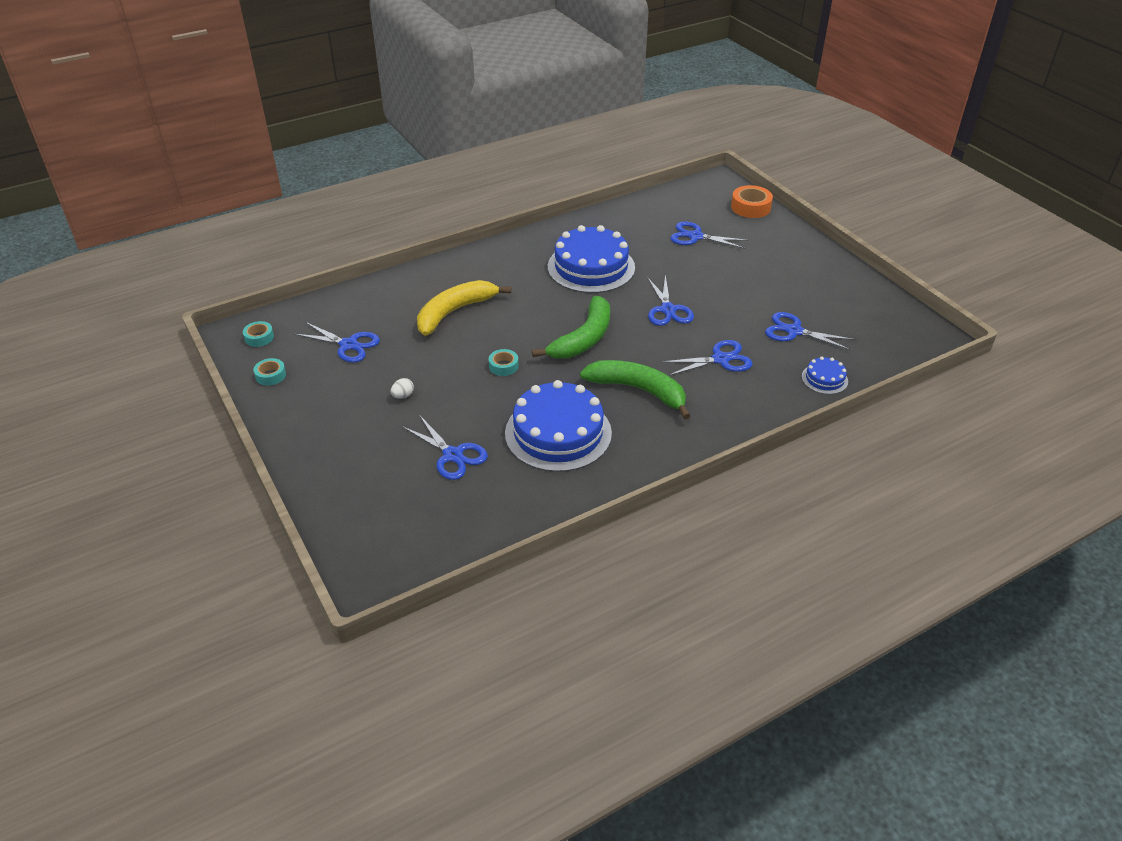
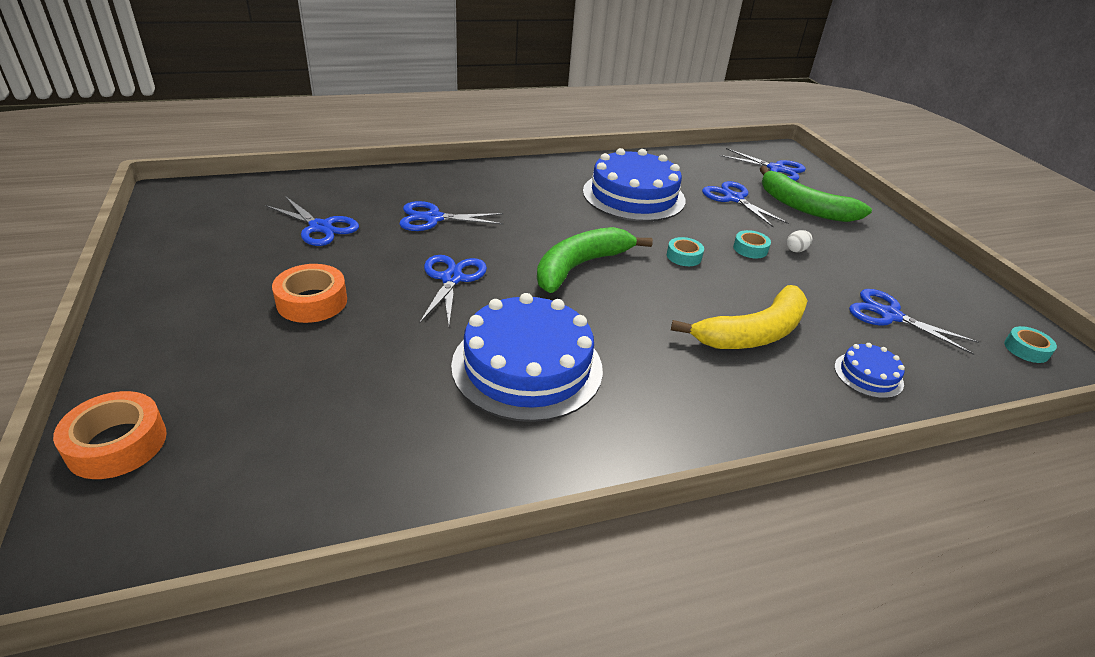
camera: 170 degrees left, 5 degrees down
(270, 375) = (968, 297): turquoise tape -> turquoise tape (750, 249)
(638, 390) = (540, 210): green banana -> green banana (804, 207)
(695, 236) = (303, 391): blue scissors -> blue scissors (776, 169)
(739, 278) = (312, 302): none -> orange tape
(824, 379) = (344, 185): blue cake -> blue cake (868, 375)

